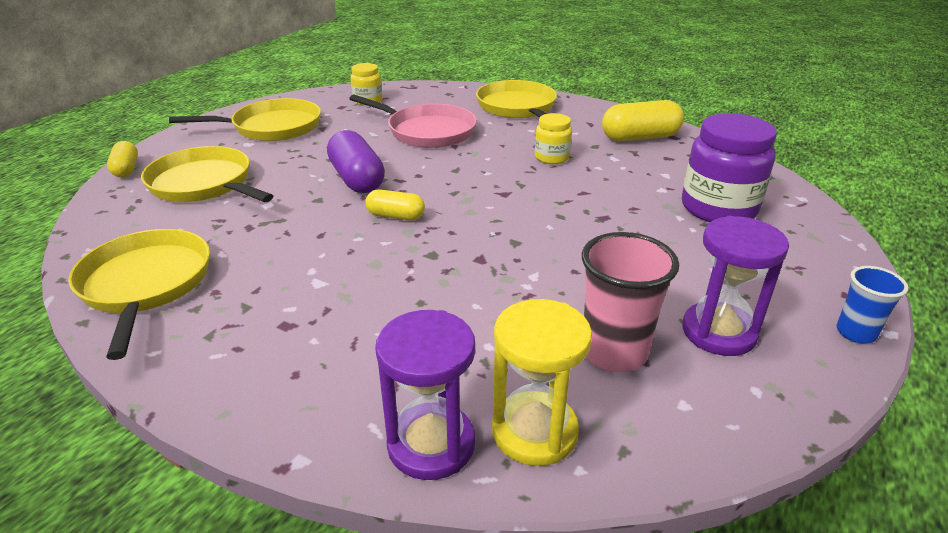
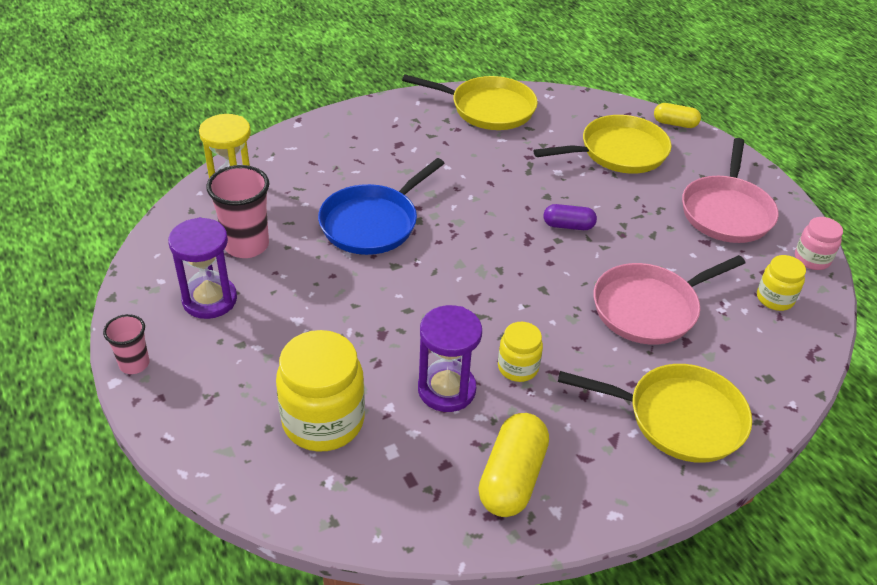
camera: 120 degrees right, 10 degrees up
(272, 127) = (726, 212): yellow pan -> pink pan
(309, 97) = (812, 259): none -> pink jar
(357, 179) = (568, 226): purple capsule -> purple capsule, size x0.59
(395, 216) = (486, 223): yellow capsule -> none
(431, 444) = (263, 159): purple hourglass -> purple hourglass (446, 389)
(468, 280) = (372, 223): none -> blue pan
(718, 208) = (323, 421): purple jar -> yellow jar
(855, 333) = (134, 364): blue cup -> pink cup

